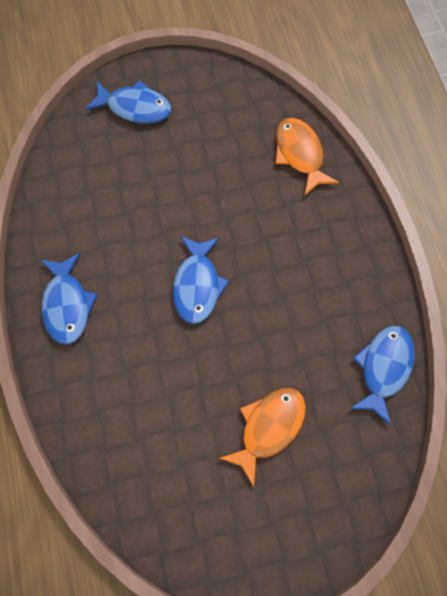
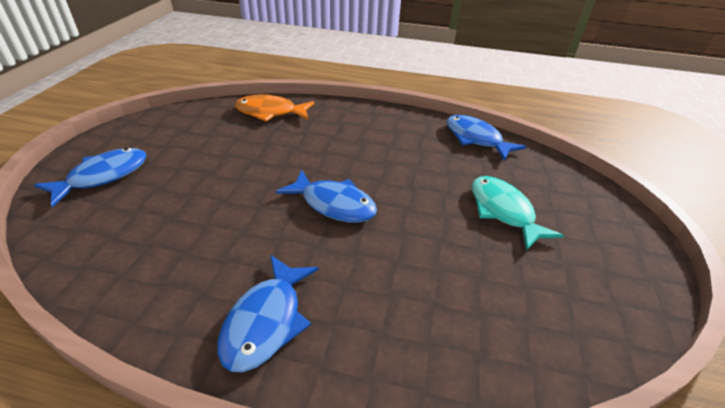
camera: 65 degrees left, 30 degrees down
(67, 304) = (266, 321): blue fish -> blue fish turned 90 degrees clockwise
(268, 428) = (503, 211): orange fish -> turquoise fish

